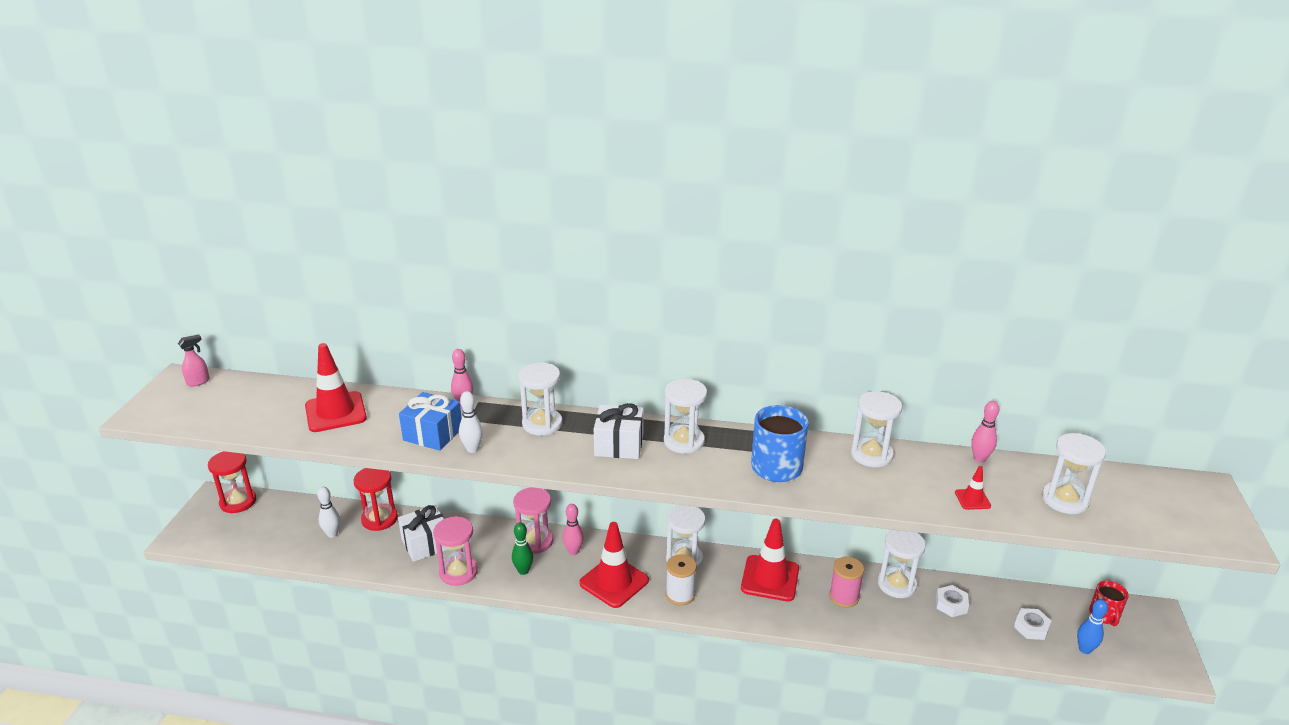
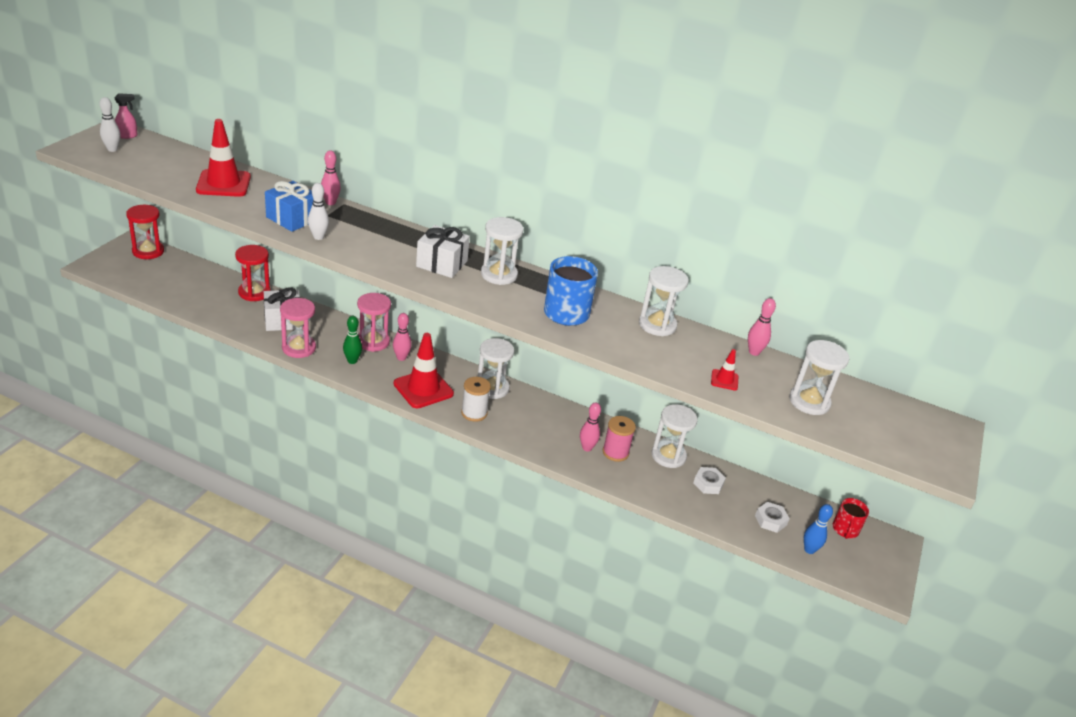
camera: 10 degrees right, 5 degrees up
(332, 534) = (211, 294): white bowling pin -> white bowling pin (112, 149)
(542, 424) = (387, 233): white hourglass -> none
(770, 578) = (558, 421): red traffic cone -> none
(813, 600) = (587, 448): none -> pink bowling pin

